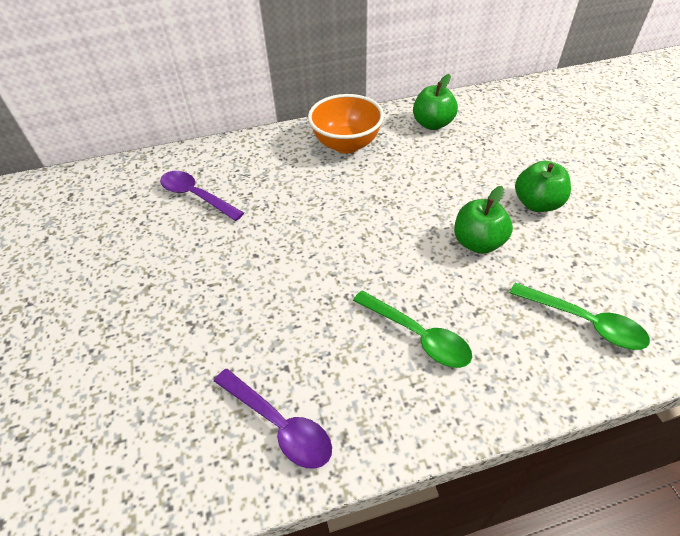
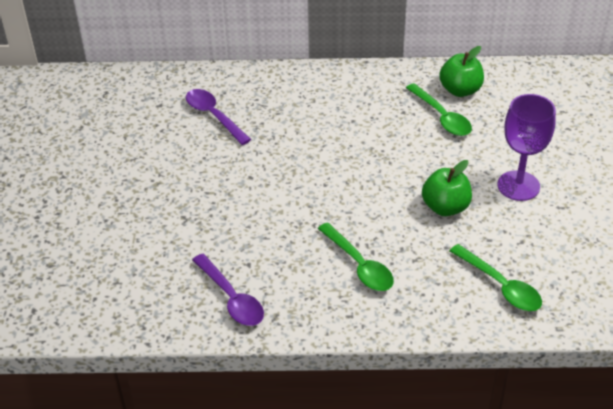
camera: 15 degrees right, 5 degrees down
(346, 144) = (366, 94): orange bowl -> none
(427, 151) = (441, 117): none -> green spoon
(536, 203) = (518, 186): green apple -> purple goblet

